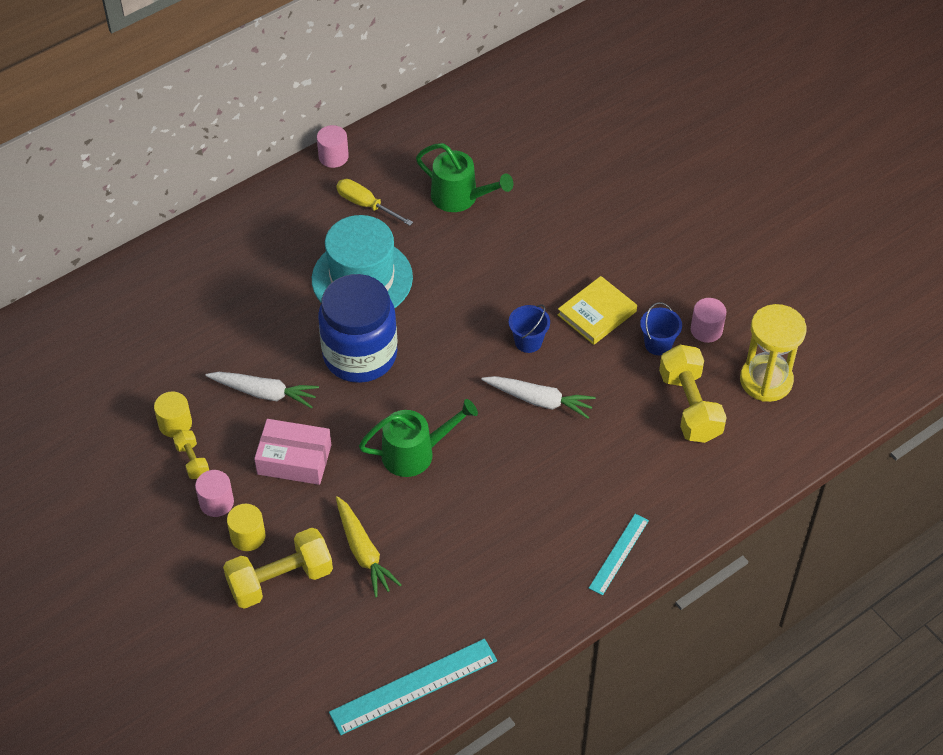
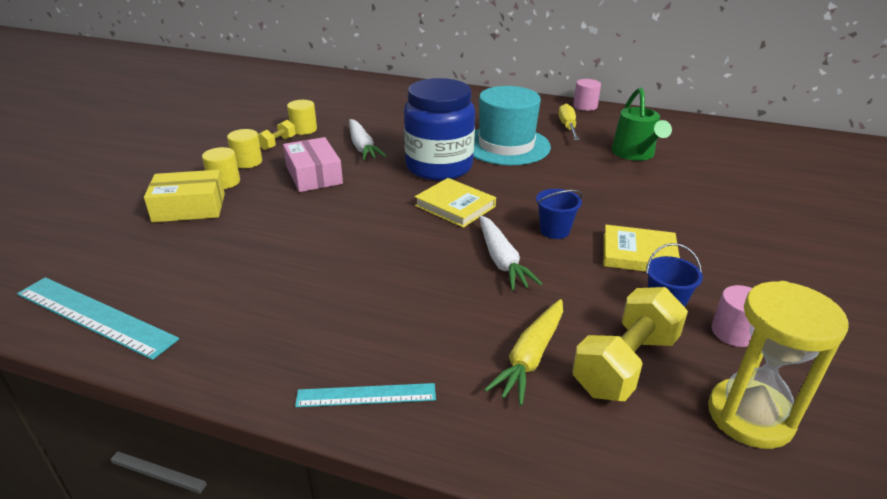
camera: 55 degrees right, 20 degrees down
(216, 502) = (247, 162): pink cylinder -> yellow cylinder
(280, 579) = (189, 207): yellow dumbbell -> yellow box
(363, 552) = (245, 233): yellow carrot -> yellow carrot (530, 357)
(415, 453) = (372, 220): green watering can -> none
(439, 383) = (455, 206): none -> yellow book

